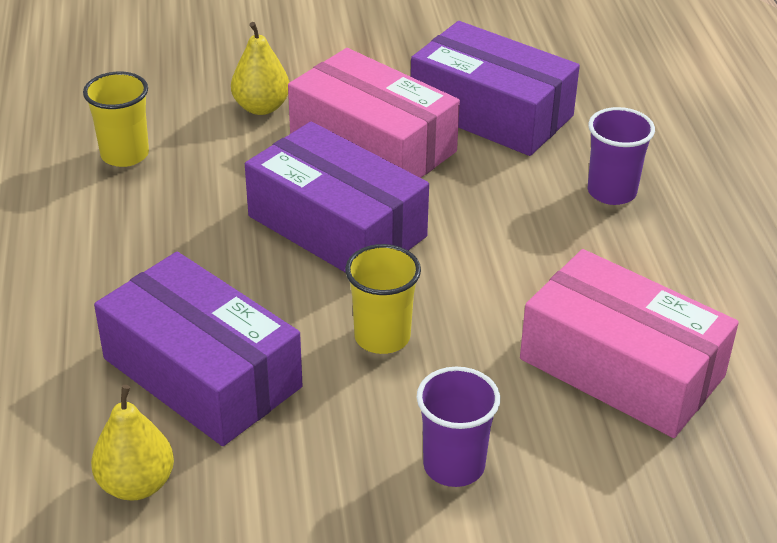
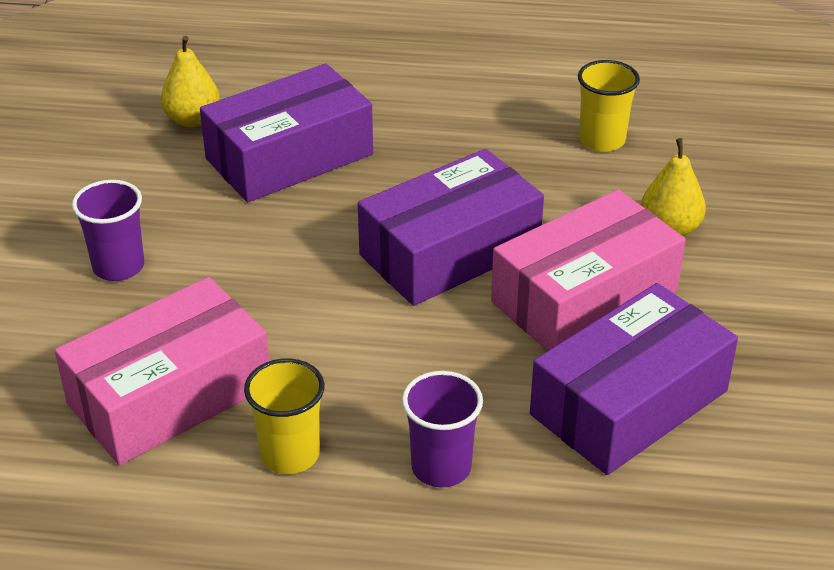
camera: 105 degrees right, 0 degrees up
(382, 337) = (284, 254): yellow cup -> yellow cup (290, 454)

